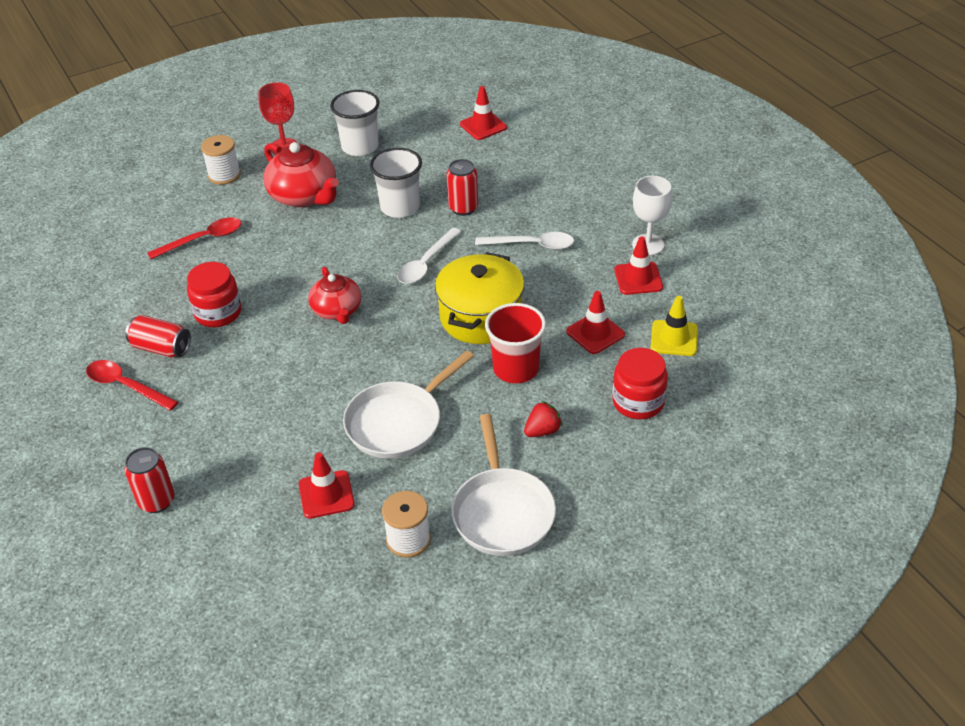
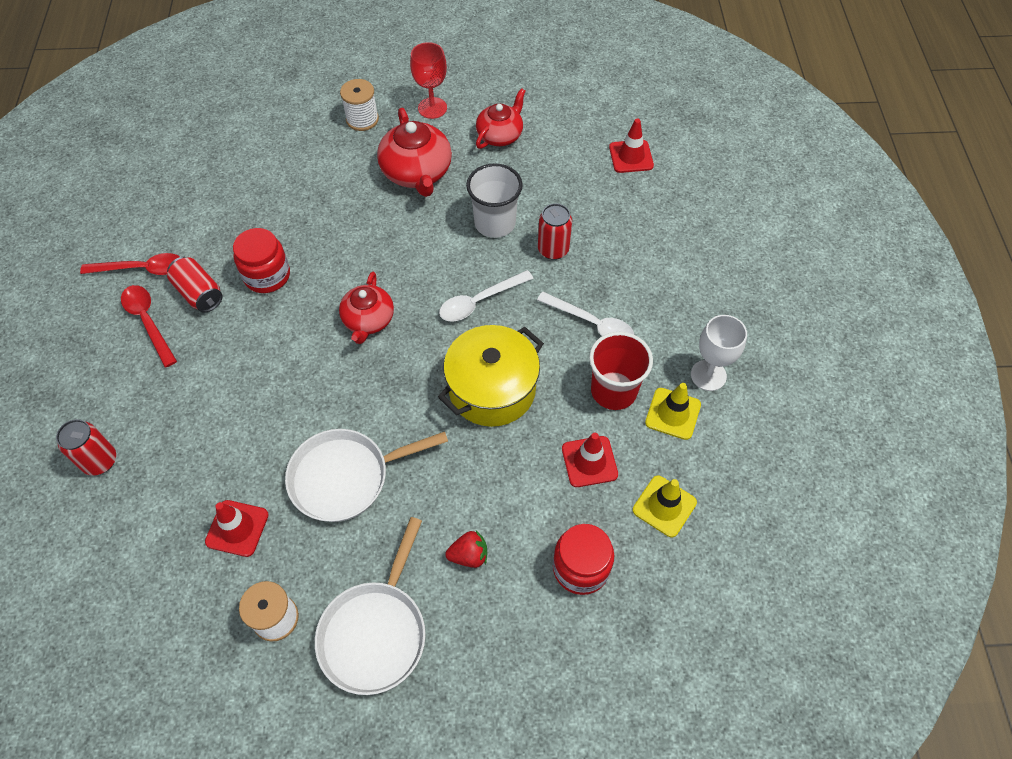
camera: 25 degrees right, 15 degrees up
(203, 239) = (302, 186): red spoon -> red spoon (142, 269)
(360, 147) = (500, 135): white cup -> red teapot
(516, 369) = (488, 467): red cup -> red cup (613, 391)
(638, 278) = (673, 414): red traffic cone -> yellow traffic cone

